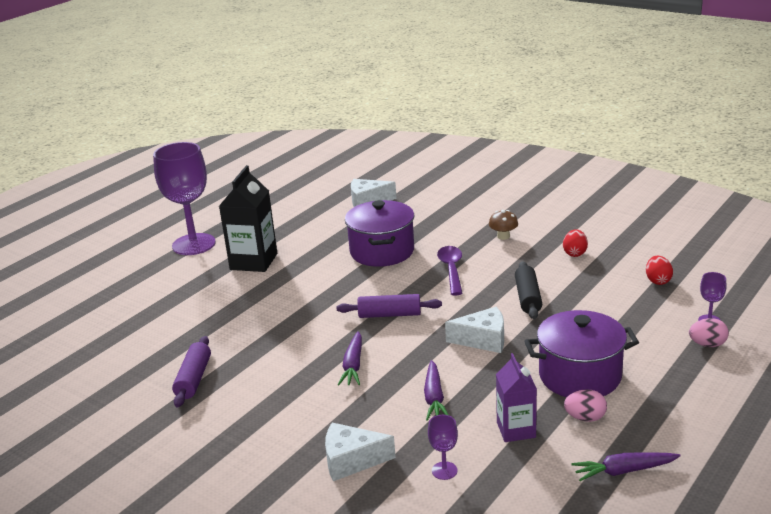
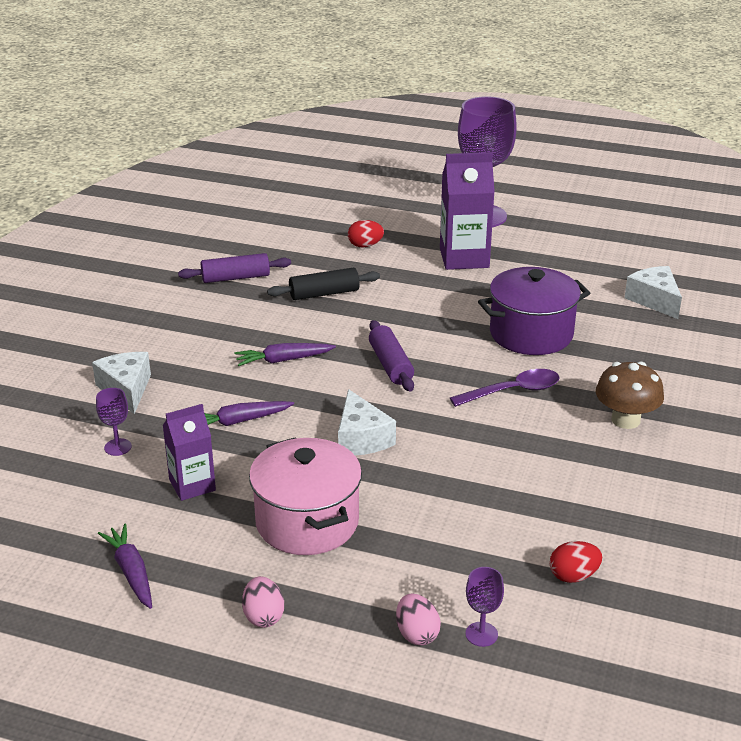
camera: 70 degrees right, 5 degrees up
(253, 261) = (464, 258): black carton -> purple carton
(503, 236) = (625, 420): brown mushroom -> brown mushroom, size x1.58
(528, 298) = (472, 461): black rolling pin -> black rolling pin (324, 293)
(575, 253) = (613, 488): red egg -> red egg (365, 245)
(580, 376) = (307, 522): purple pot -> pink pot
(585, 418) = (224, 534): pink egg -> pink egg (263, 616)

